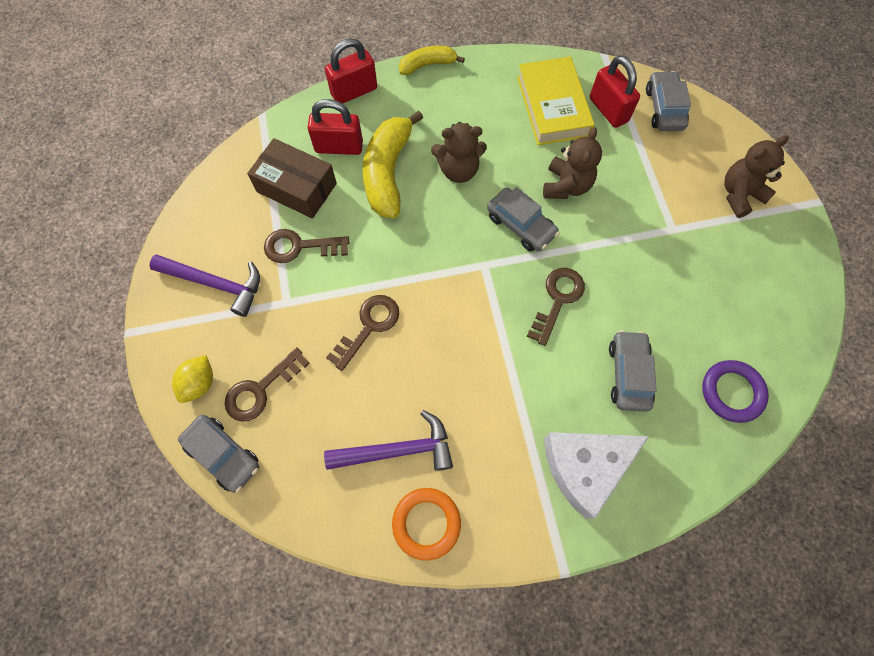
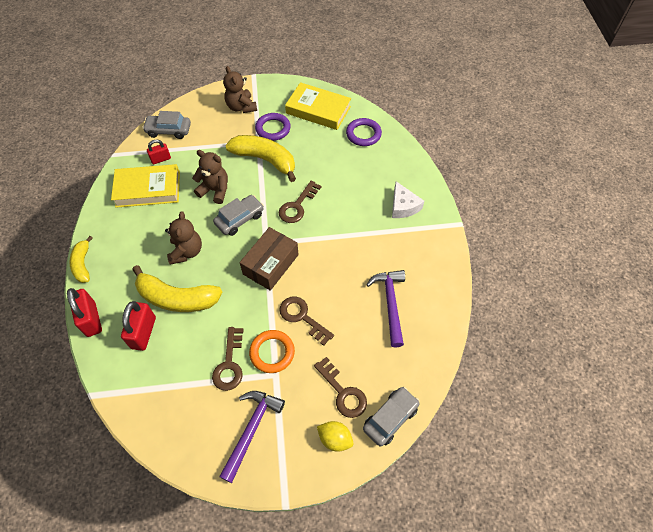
camera: 85 degrees left, 10 degrees down
(296, 187) = (174, 366): brown box -> brown box (270, 264)
(426, 523) = (436, 290): orange ring -> orange ring (272, 352)
(557, 300) = (297, 206): brown key -> brown key turned 90 degrees counterclockwise
(585, 467) = (403, 206): white cheese -> white cheese, size x0.66
(608, 110) = (161, 159): red padlock -> red padlock, size x0.61
(628, 374) = (349, 178): grey car -> none
(638, 244) = (265, 160): none -> yellow banana
(705, 246) = (273, 129): none -> purple ring
(768, 312) = (318, 110): none -> yellow book

